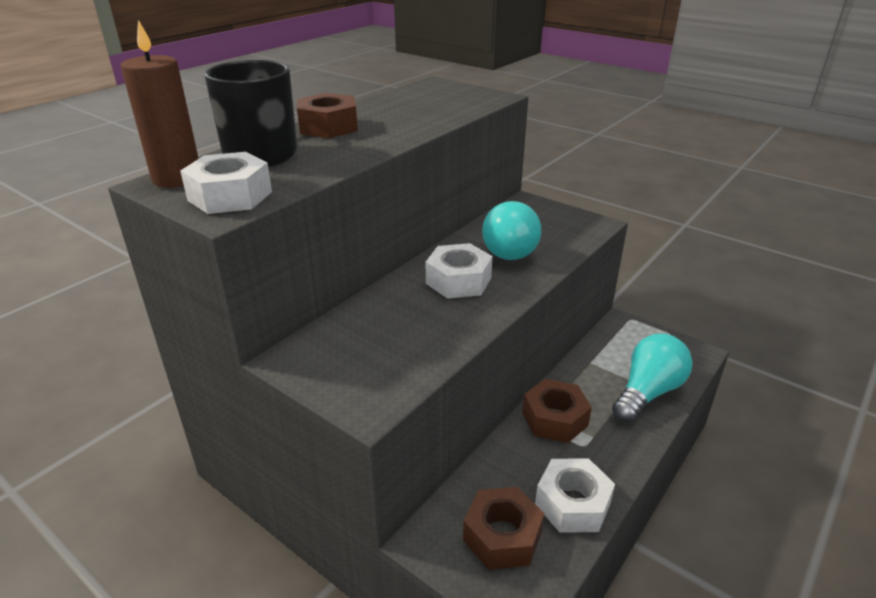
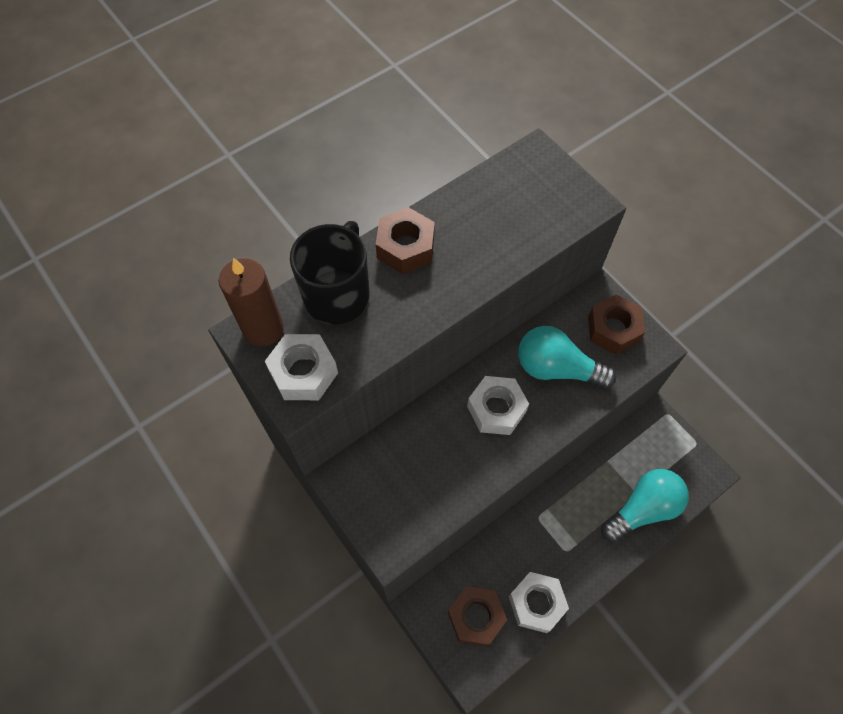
camera: 15 degrees right, 30 degrees up
(509, 247) = (556, 368): turquoise light bulb -> turquoise light bulb turned 90 degrees clockwise
(555, 419) = (553, 517): brown nut -> brown nut (613, 329)

